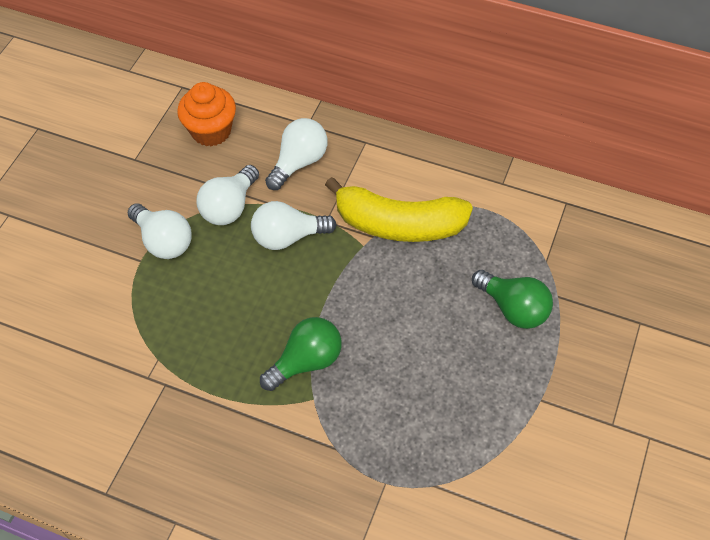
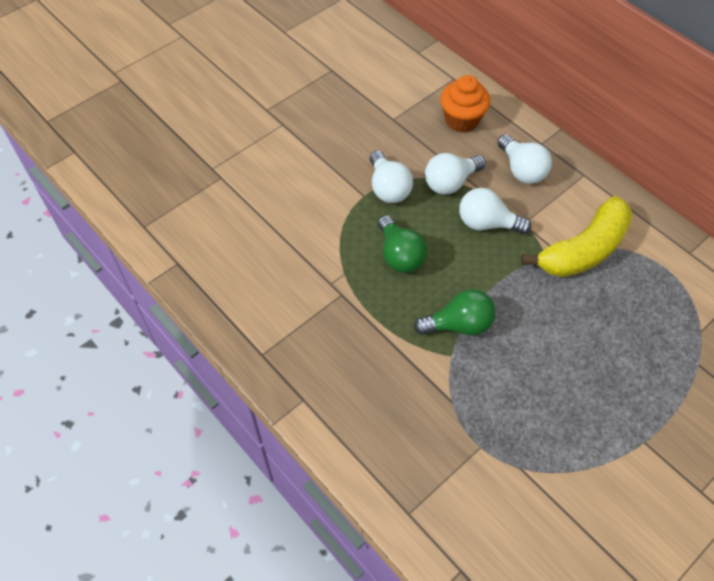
camera: 25 degrees right, 0 degrees up
(299, 162) = (521, 170): white light bulb -> white light bulb turned 90 degrees clockwise
(398, 224) = (583, 250): yellow banana -> yellow banana turned 75 degrees counterclockwise
(513, 308) = (653, 357): green light bulb -> green light bulb (399, 255)

